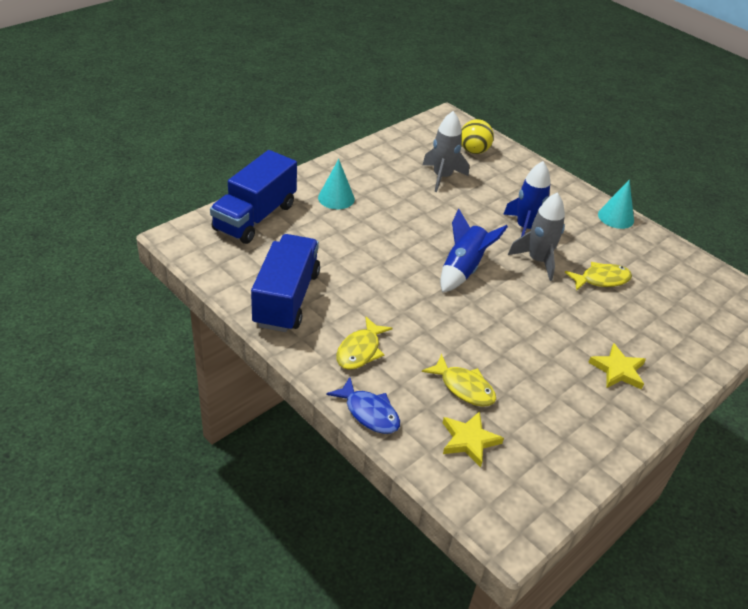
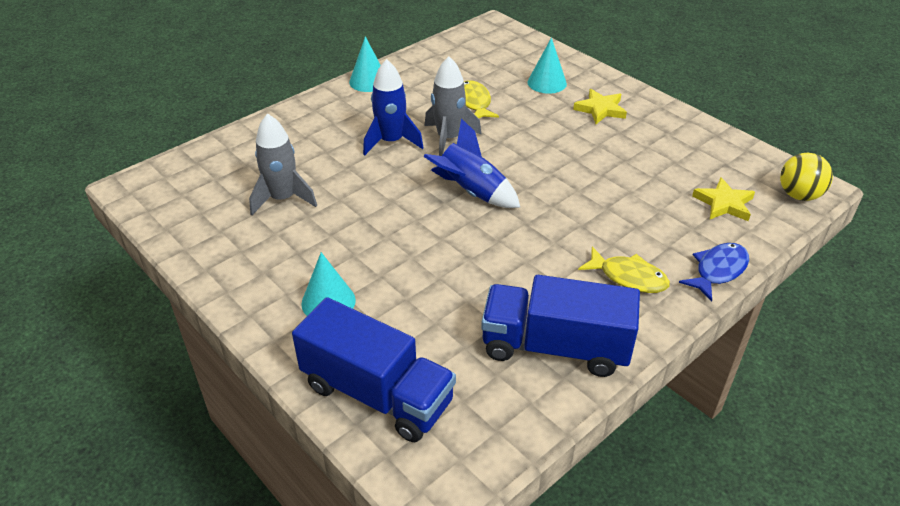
camera: 85 degrees left, 0 degrees up
(464, 387) = (656, 202): yellow fish -> none
(473, 151) = (224, 168): yellow ball -> yellow ball (799, 195)
(657, 334) = (547, 83): none -> turquoise cone

